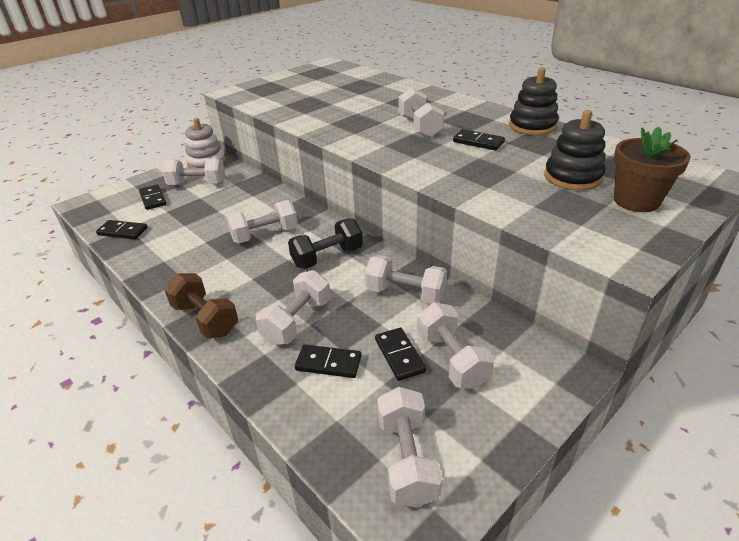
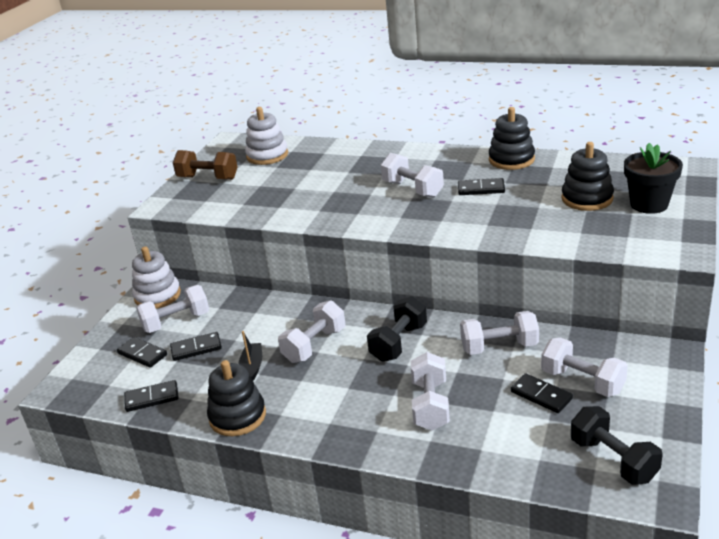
camera: 25 degrees left, 5 degrees down
(156, 268) = (237, 416): none -> black stacking toy
(205, 319) = (344, 437): brown dumbbell -> brown dumbbell (208, 178)
(206, 235) = (252, 368): none -> black boat
(328, 363) = (491, 424): black domino -> black domino (196, 348)
(341, 78) = (267, 155): none -> white stacking toy
(407, 459) = (613, 460): white dumbbell -> black dumbbell
(636, 201) = (649, 204): brown flower pot -> black flower pot

